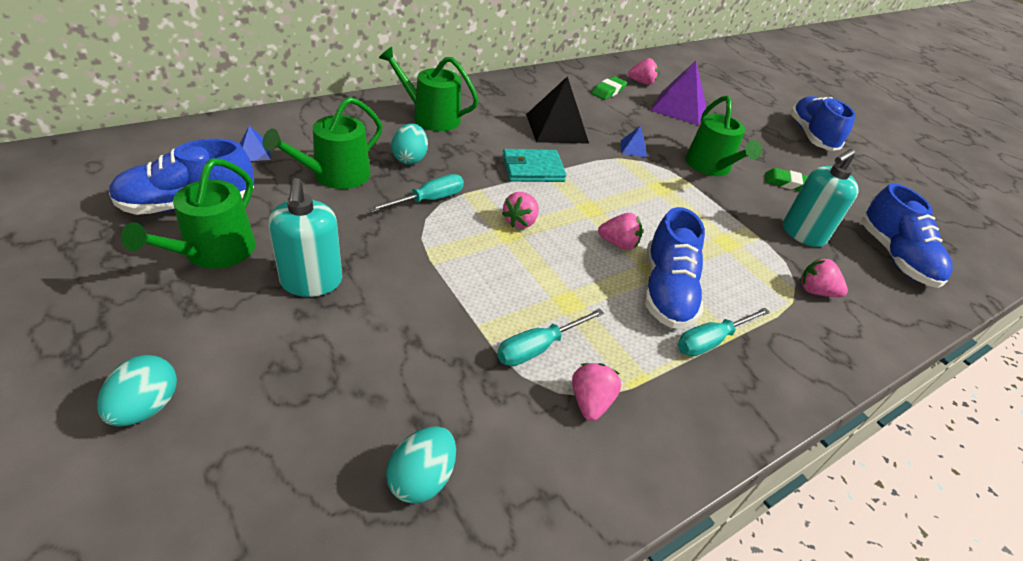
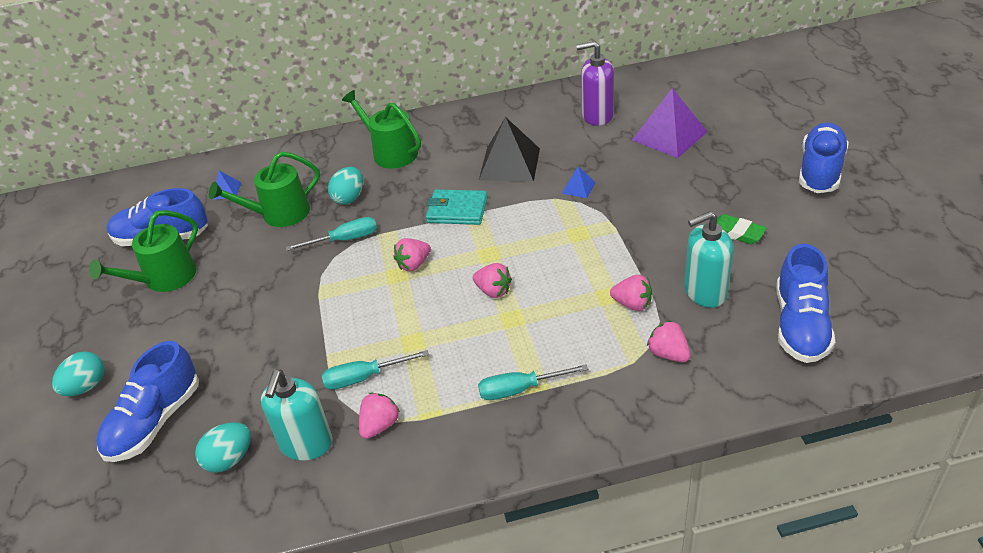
camera: 30 degrees right, 0 degrees up
(311, 282) = (221, 307): turquoise soap dispenser -> turquoise soap dispenser (306, 444)
(608, 91) = (597, 116): green eraser -> purple soap dispenser
(641, 82) = (646, 102): pink strawberry -> pink strawberry (632, 304)
(666, 291) = (509, 340): blue shoe -> blue shoe (155, 421)
(710, 167) = (654, 210): green watering can -> none

